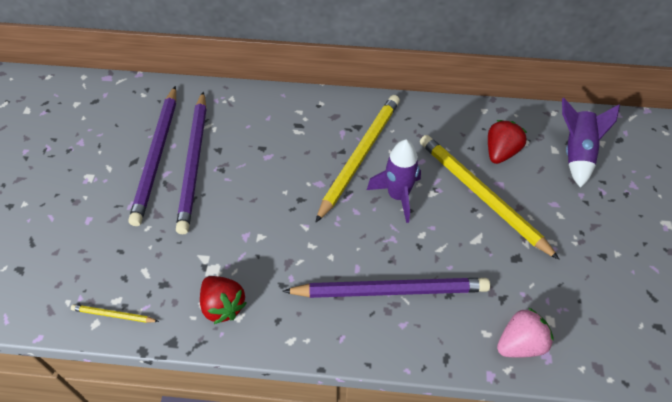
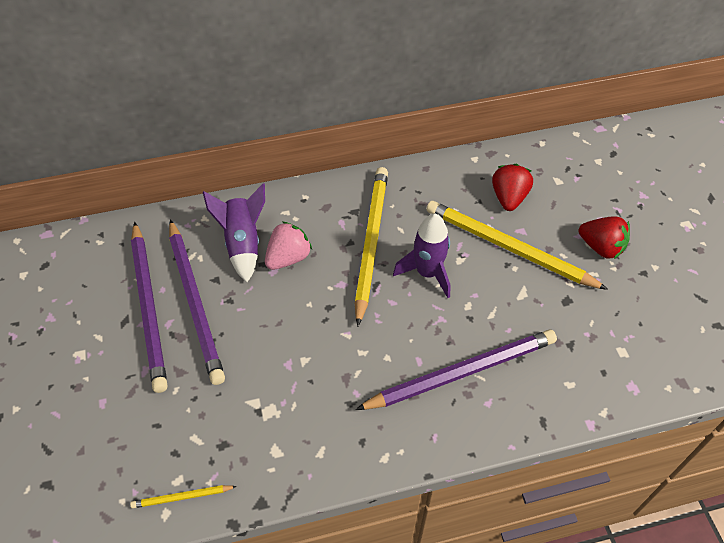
camera: 20 degrees left, 0 degrees up
(223, 306) = (298, 446): red strawberry -> red strawberry (601, 247)
(520, 344) = (605, 383): pink strawberry -> pink strawberry (288, 258)
(576, 153) = (580, 178): purple rocket -> purple rocket (243, 244)

